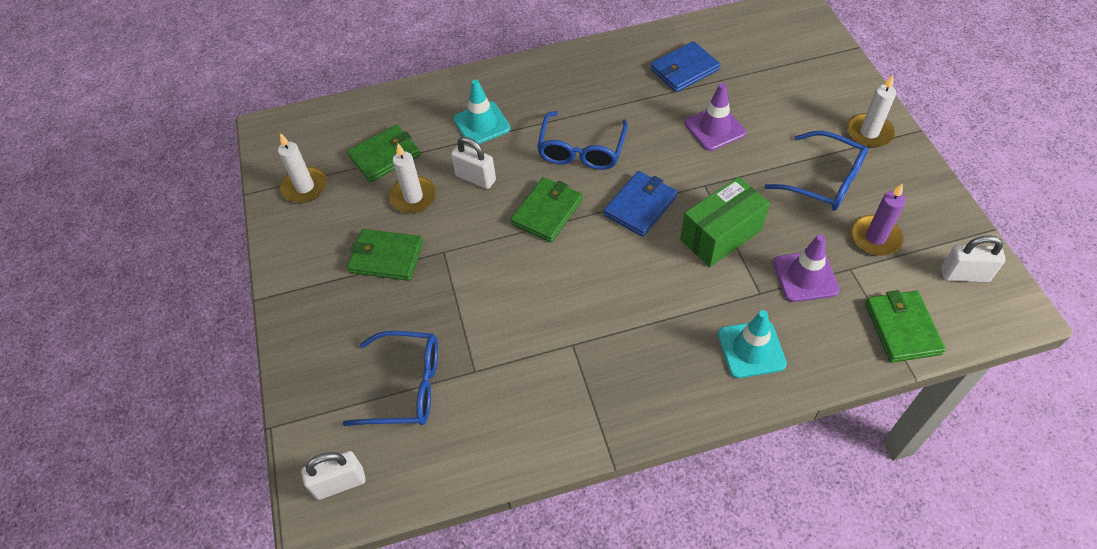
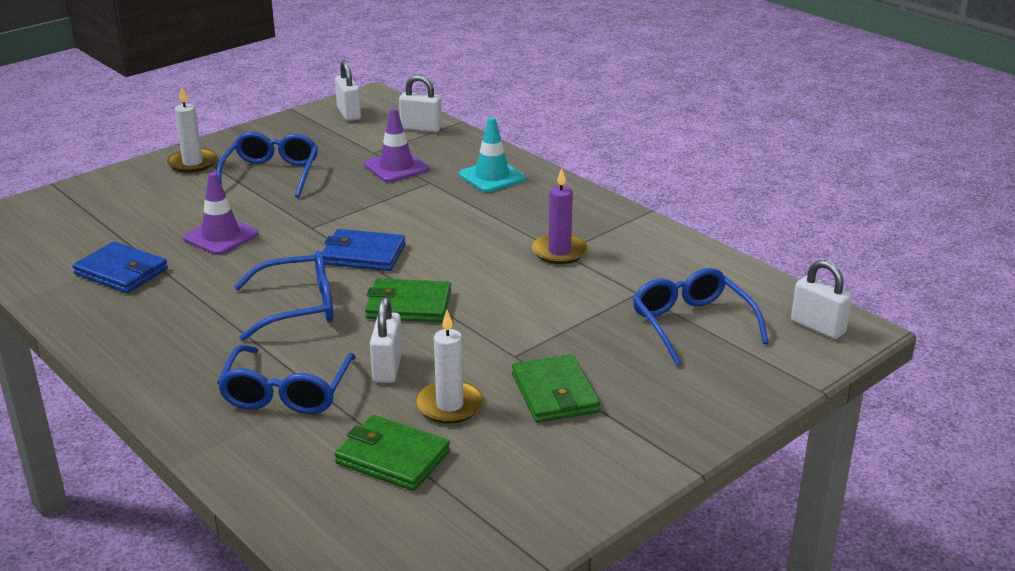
camera: 120 degrees left, 25 degrees down
(305, 187) = (497, 511): white candle -> none
(481, 124) = (286, 393): turquoise traffic cone -> blue glasses
(721, 235) = (374, 208): green box -> none
(875, 238) = (331, 147): purple candle -> purple candle (559, 252)
(902, 328) = (421, 128): green wallet -> white padlock

